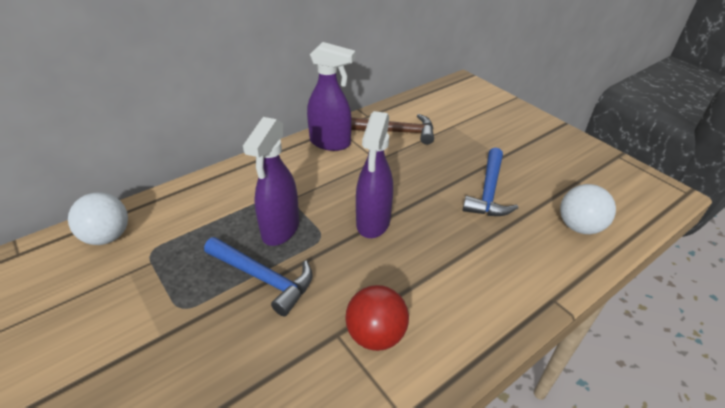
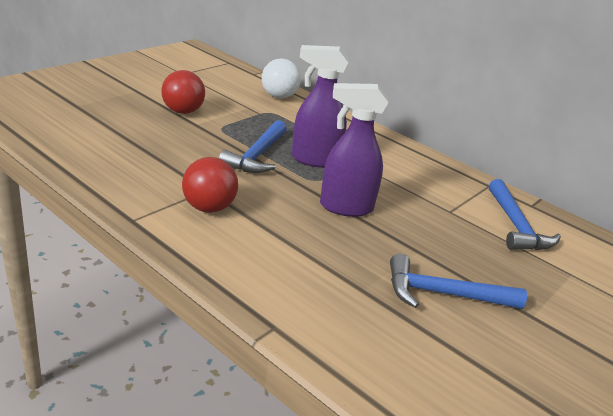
camera: 75 degrees right, 10 degrees down
(116, 351) = (183, 111): none -> red ball
(330, 143) = (458, 181): purple spray bottle -> none
(397, 132) = (516, 226): brown hammer -> blue hammer
(579, 227) = (416, 375): white ball -> none

